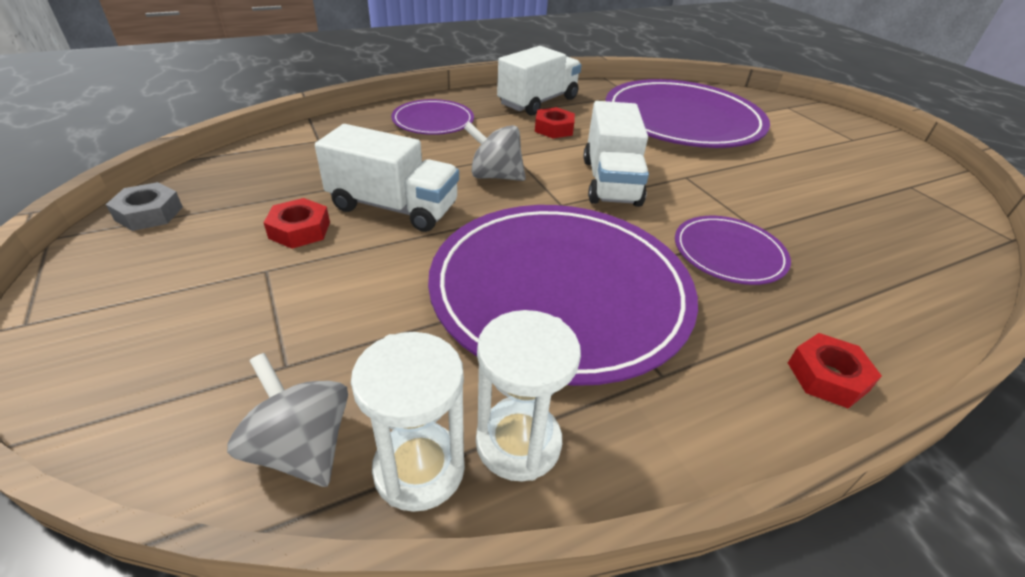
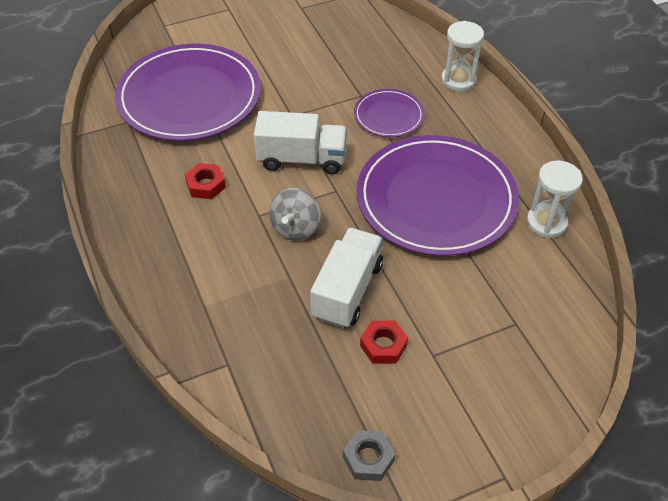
camera: 85 degrees left, 10 degrees up
(302, 448) = (566, 304): grey spinning top -> none
(419, 469) = (567, 258): white hourglass -> white hourglass (458, 80)
(433, 121) = (185, 275): purple plate -> none
(538, 102) = (142, 192): white truck -> none
(827, 376) = (486, 106): red nut -> none

